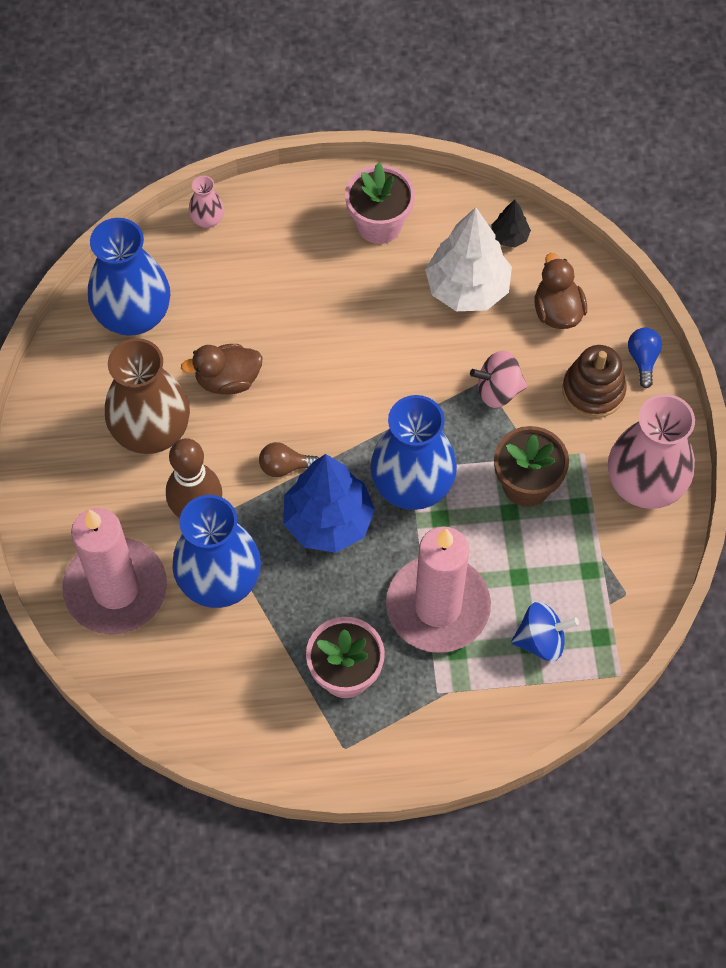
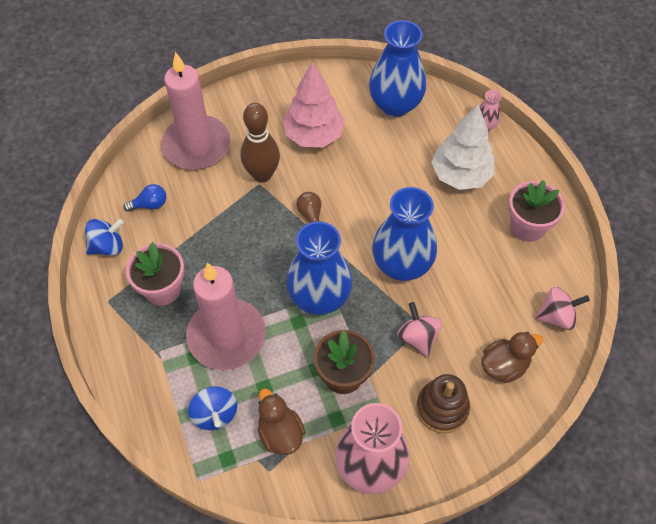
camera: 75 degrees right, 5 degrees down
(151, 431) = (313, 135): brown vase -> pink tree
(219, 580) = (216, 199): blue vase -> blue vase (401, 265)
(228, 380) = (366, 167): brown duck -> brown duck (280, 433)
(255, 737) = (107, 246): none -> blue spinning top
(328, 521) = (276, 251): blue tree -> none
(467, 289) = (497, 297): white tree -> white tree (460, 175)
(509, 237) = (556, 316): black tree -> pink spinning top
(643, 359) = (485, 442): blue light bulb -> blue light bulb (150, 205)

